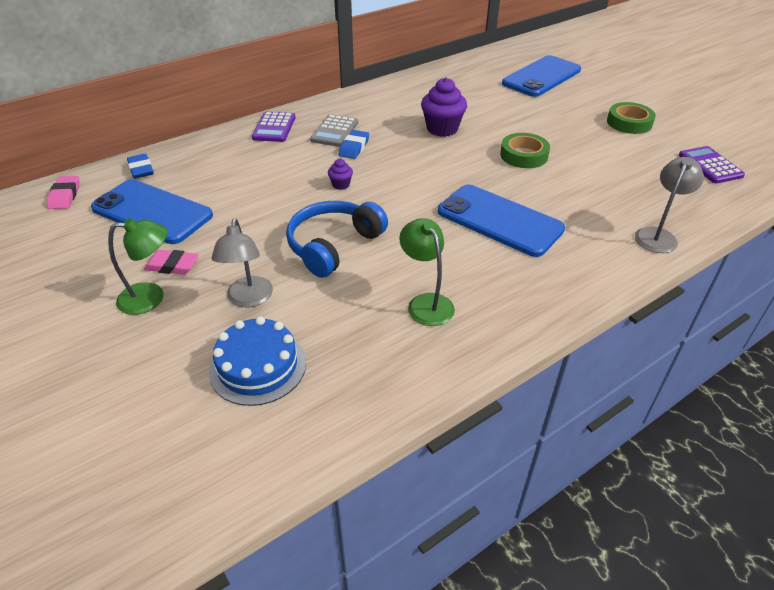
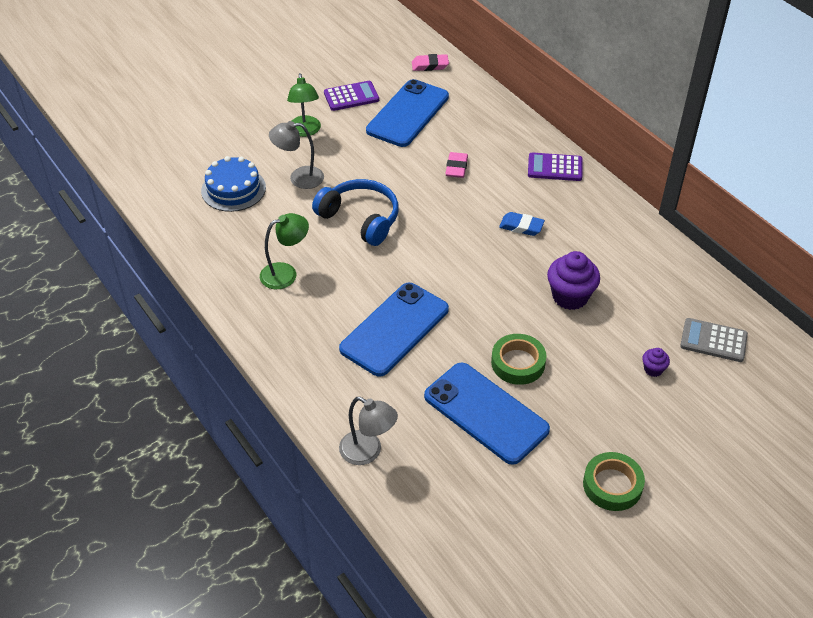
camera: 90 degrees right, 5 degrees up
(141, 169) = (471, 96): blue eraser -> none
(172, 266) = (339, 135): pink eraser -> pink eraser (456, 168)
(334, 131) = (553, 211): grey calculator -> grey calculator (713, 341)
(341, 185) = (452, 219): purple cupcake -> purple cupcake (653, 369)
(541, 77) = (736, 410): blue phone -> blue phone (486, 413)
(710, 165) = (509, 546): purple calculator -> purple calculator (351, 96)

